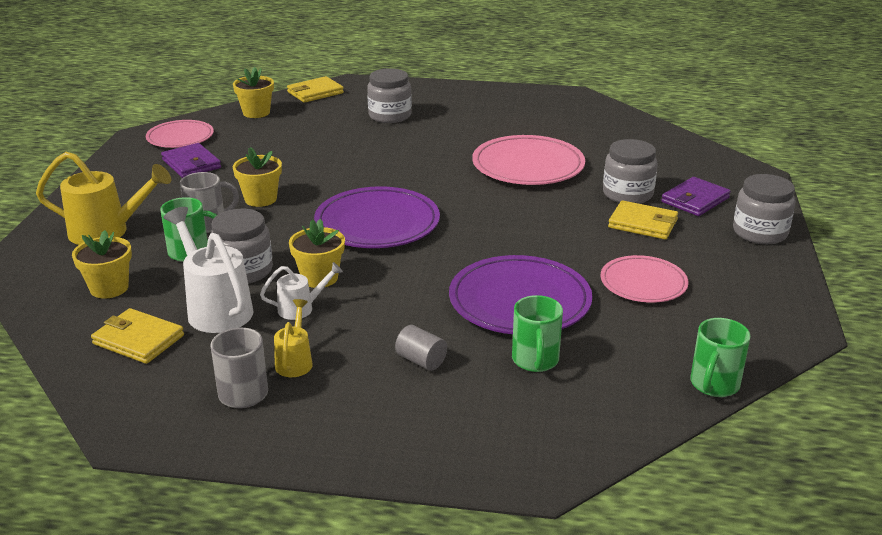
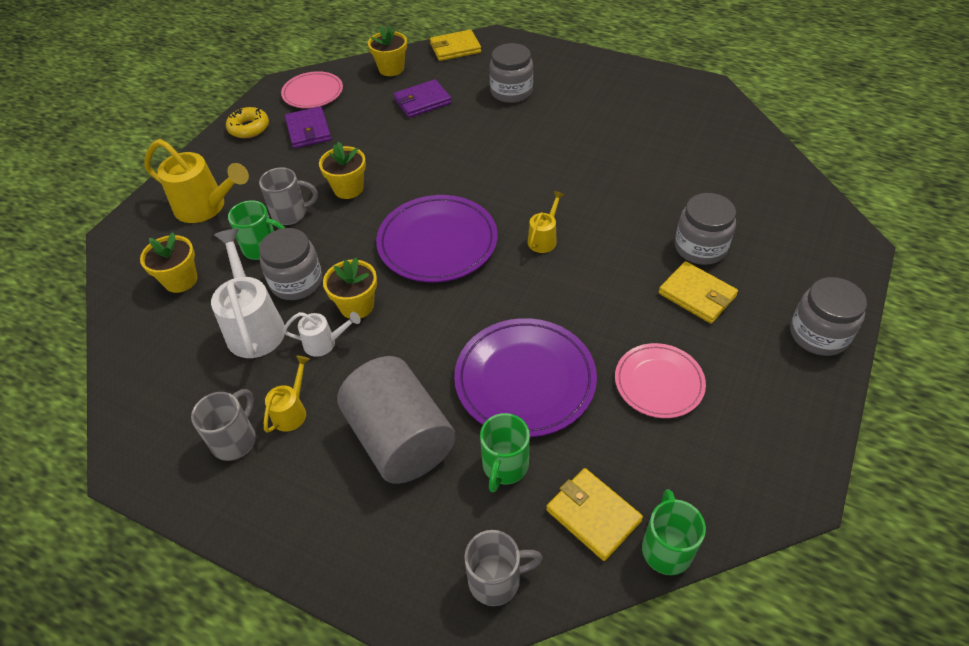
camera: 20 degrees right, 20 degrees up
(122, 169) = (249, 128): none -> yellow donut
(138, 340) = (178, 351): yellow wallet -> yellow wallet (593, 515)
(421, 360) = (400, 439): grey cylinder -> grey cylinder, size x2.47
(481, 207) = (544, 239): none -> yellow watering can
(528, 166) = (615, 187): pink plate -> none
(573, 436) = (496, 580): none -> grey mug
(695, 200) = (769, 270): purple wallet -> purple wallet (422, 101)
(714, 385) = (666, 548): green mug -> green mug turned 135 degrees clockwise

